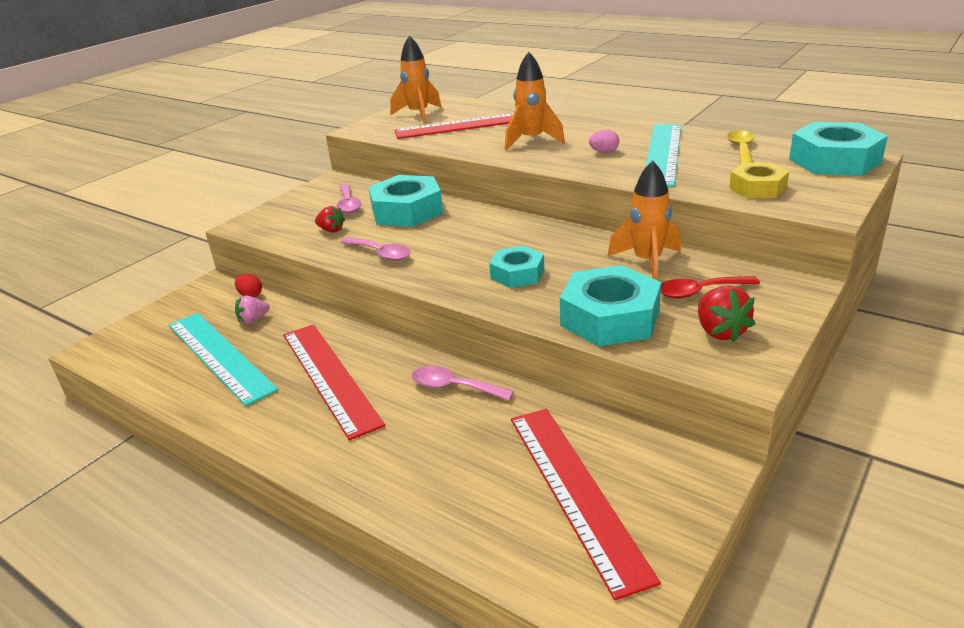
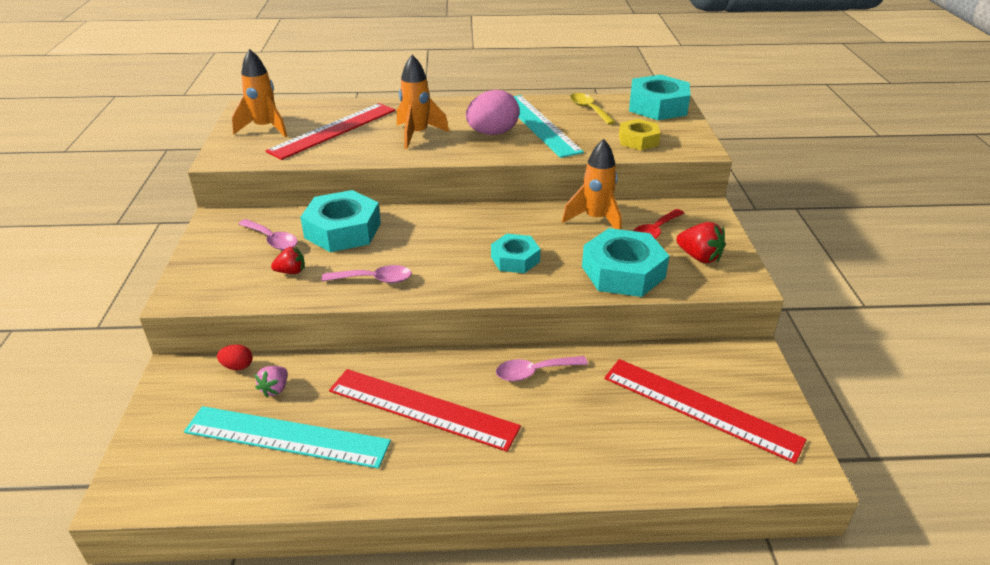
camera: 40 degrees left, 5 degrees up
(604, 152) = (492, 133): pink egg -> pink egg, size x2.16

